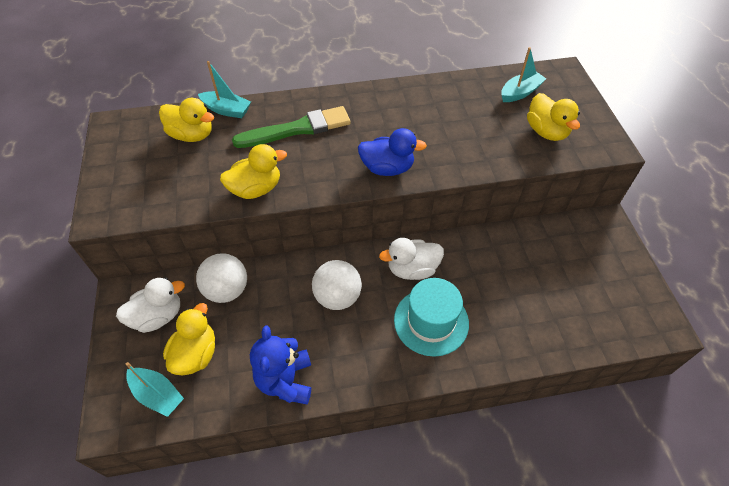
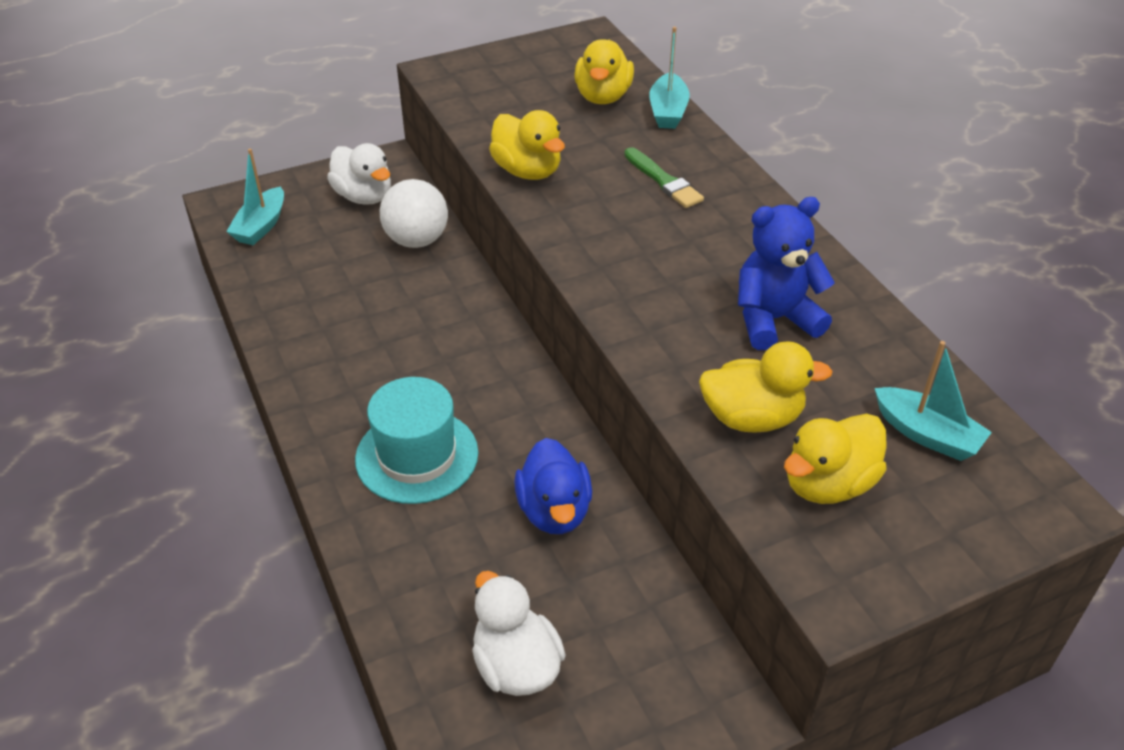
camera: 75 degrees right, 10 degrees down
(196, 354) = (318, 240): yellow duck -> yellow duck (752, 418)
(285, 380) = (293, 323): blue teddy bear -> blue teddy bear (774, 320)
(296, 129) = (663, 180): green brush -> green brush, size x0.58
(337, 297) = (434, 345): white ball -> none
(387, 168) = (624, 286): blue duck -> blue duck (554, 511)
(412, 269) = (509, 418): white duck -> white duck (516, 665)

